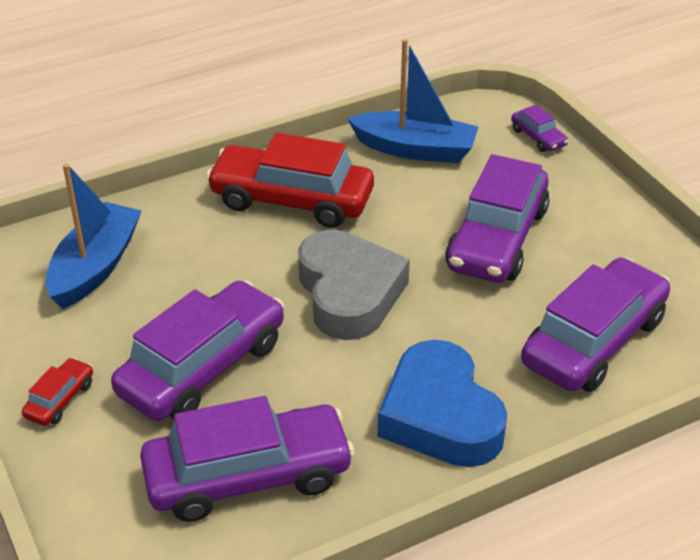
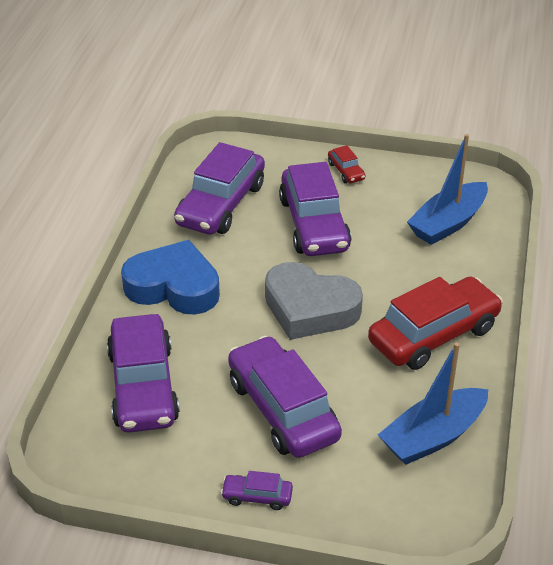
camera: 130 degrees right, 0 degrees up
(95, 267) = (448, 223): blue boat -> blue boat turned 75 degrees clockwise
(538, 137) = (375, 526): purple car -> purple car (257, 496)

